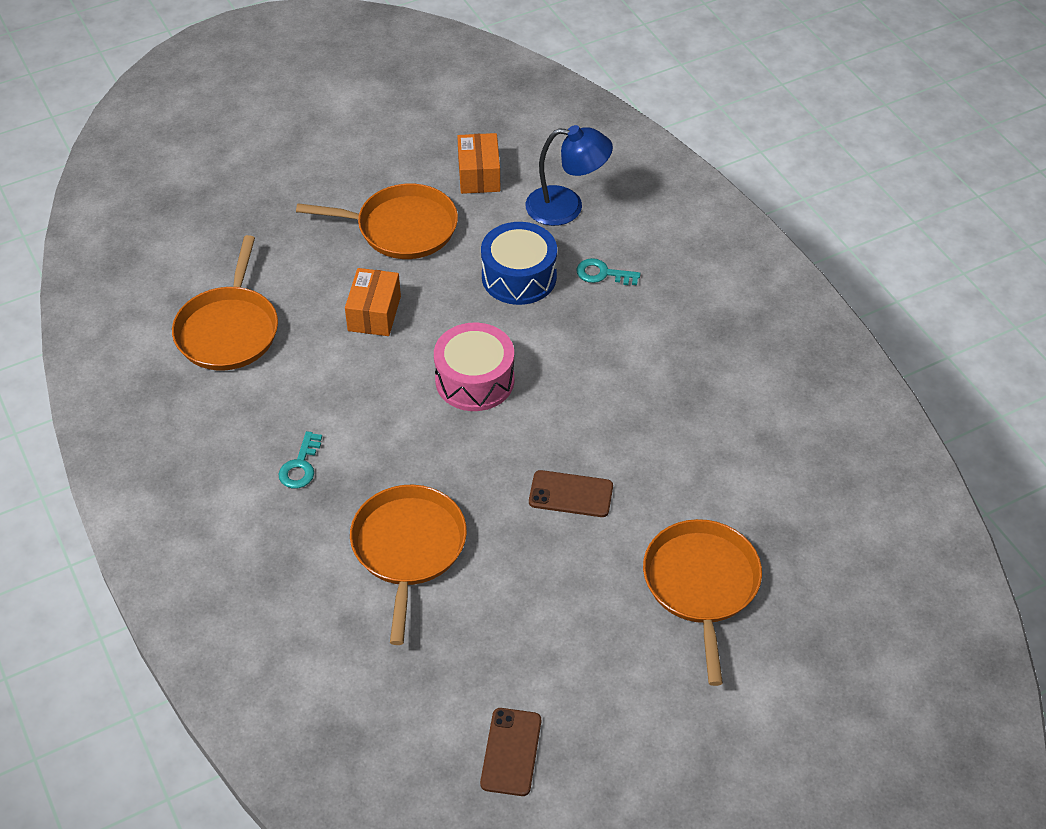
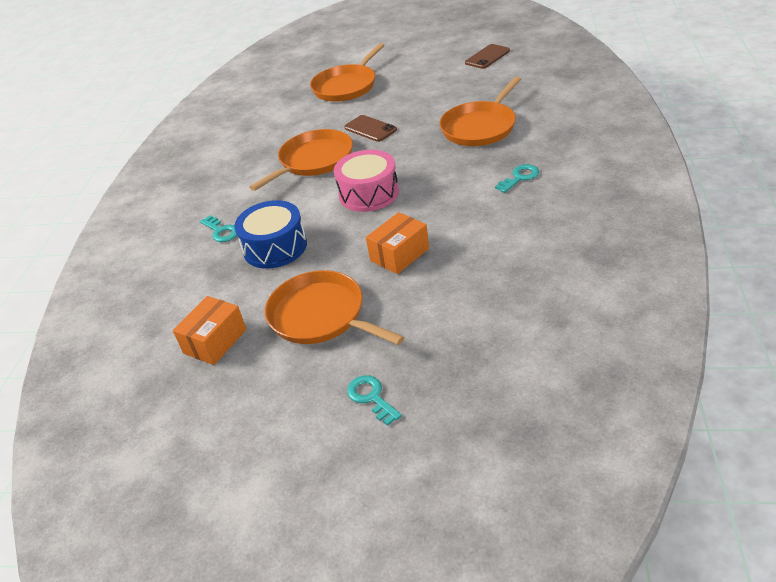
camera: 140 degrees left, 10 degrees down
(228, 330) = (524, 278): orange pan -> orange pan (313, 161)
(302, 183) = (371, 397): none -> turquoise key
(566, 207) = (185, 287): blue lamp -> none

